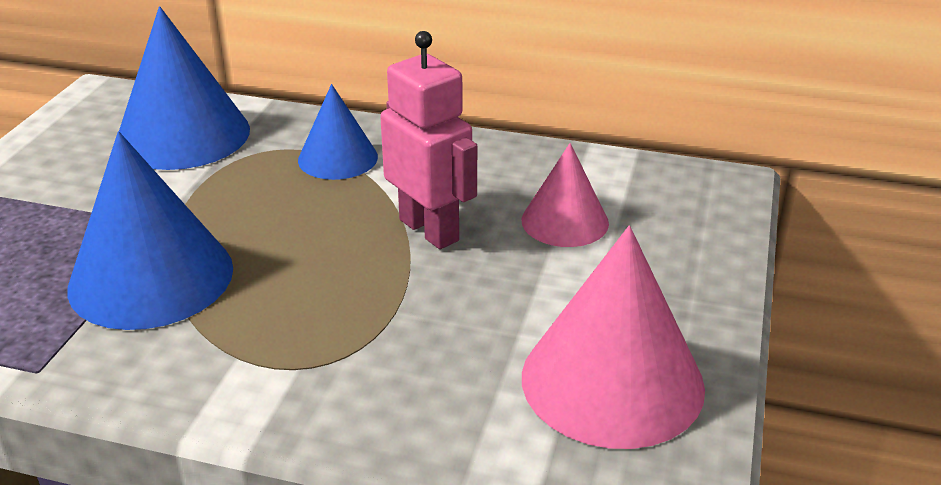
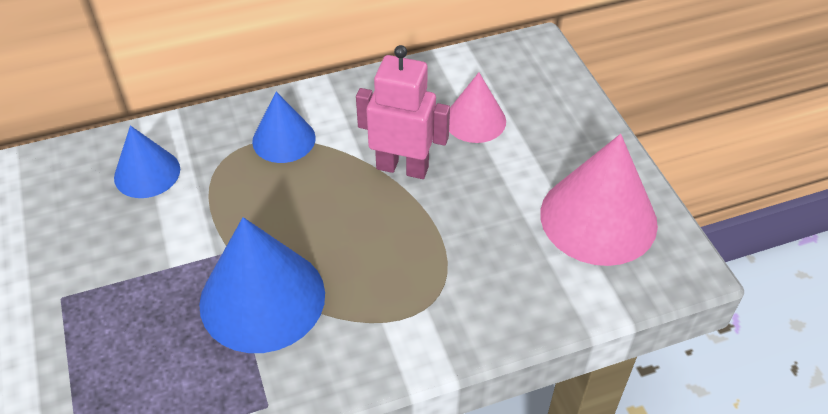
camera: 35 degrees left, 15 degrees up
(183, 135) = (147, 173): blue cone -> blue cone, size x0.58

